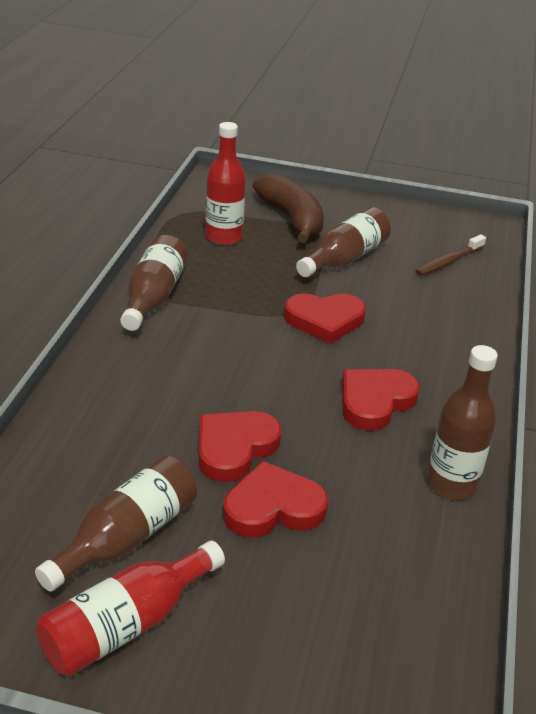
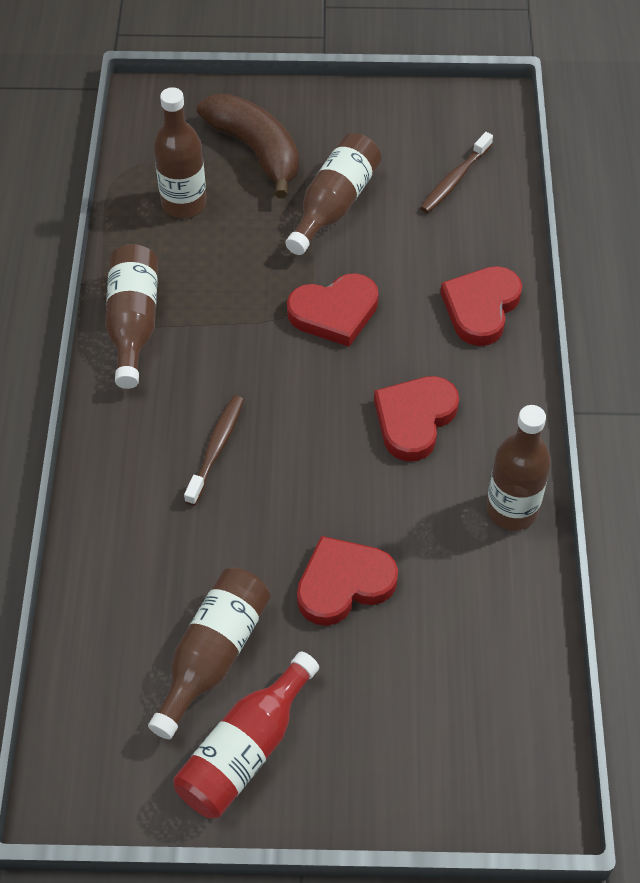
camera: 10 degrees left, 20 degrees up
(190, 387) = (216, 448): none -> brown toothbrush
(224, 237) = (184, 203): red bottle -> brown bottle
(234, 448) = (285, 519): red heart -> red heart (481, 308)

